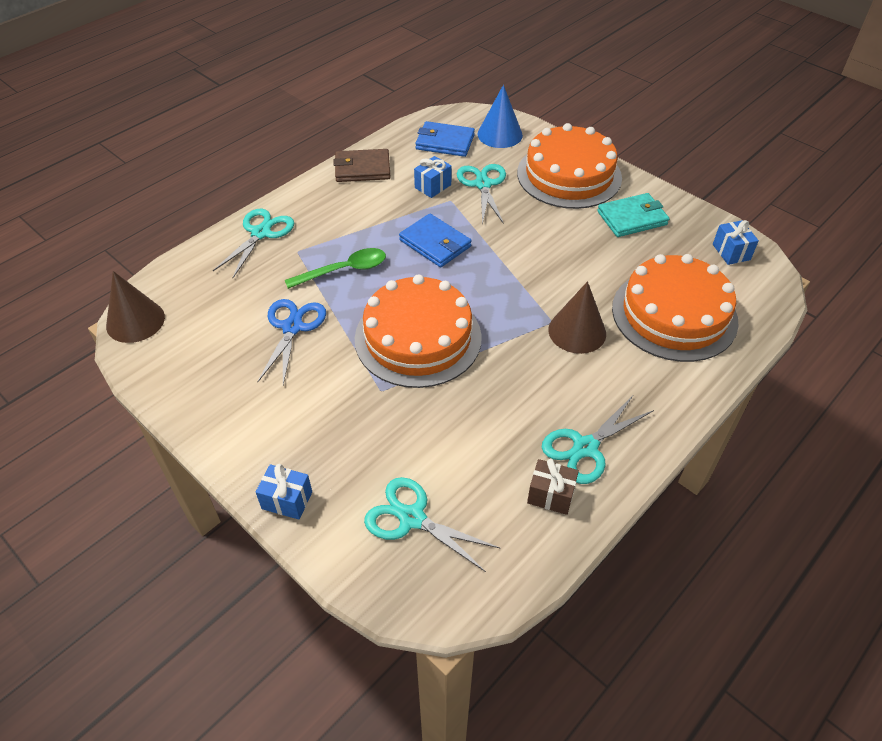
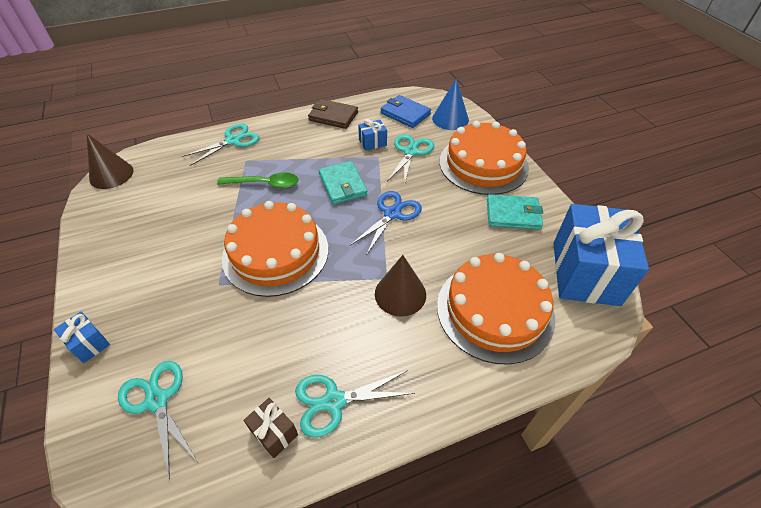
camera: 25 degrees right, 0 degrees up
(292, 327) = (199, 213): blue scissors -> blue scissors (392, 213)
(435, 243) = (343, 185): blue wallet -> turquoise wallet
(731, 252) = (585, 273): blue gift -> blue gift, size x2.40

